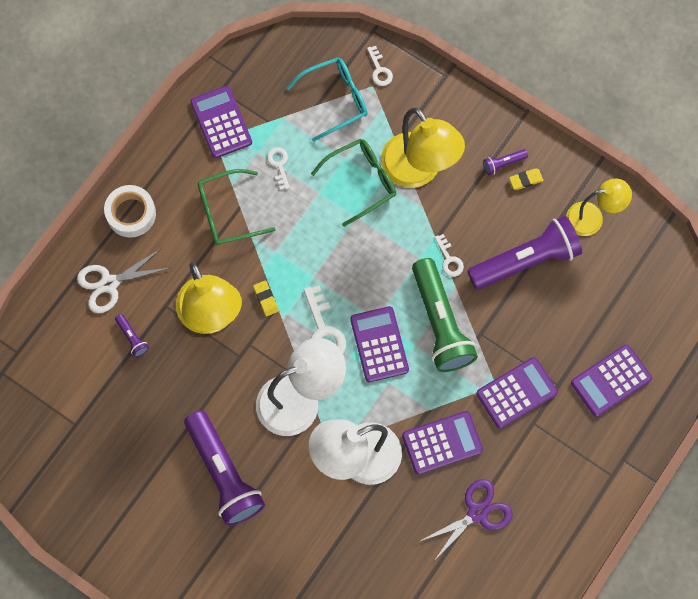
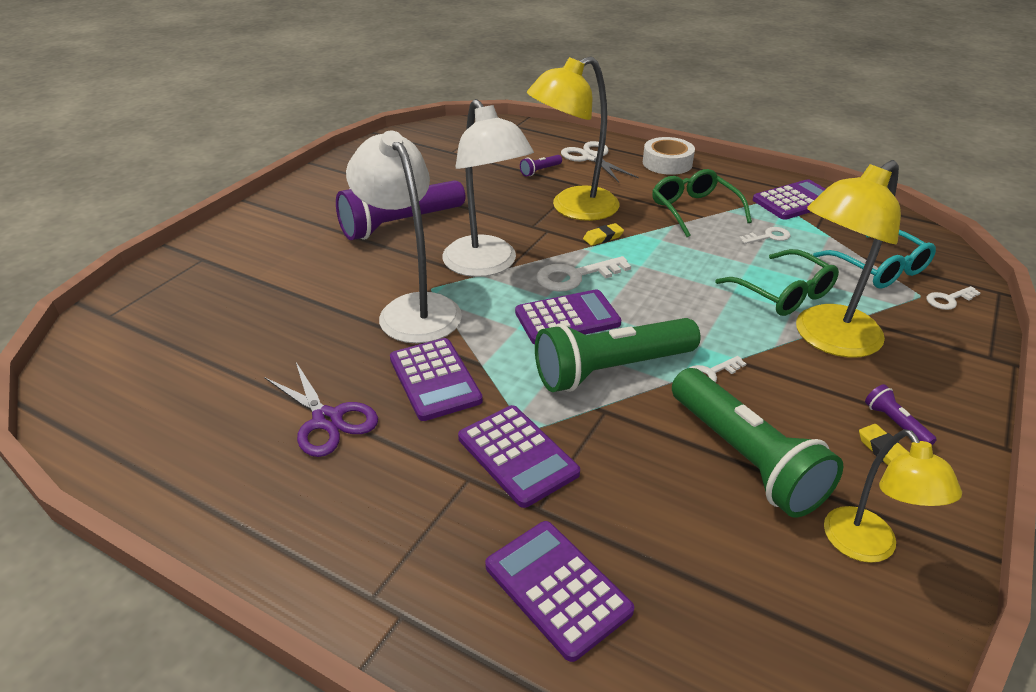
camera: 85 degrees right, 35 degrees down
(526, 260) = (745, 458): purple flashlight -> green flashlight

